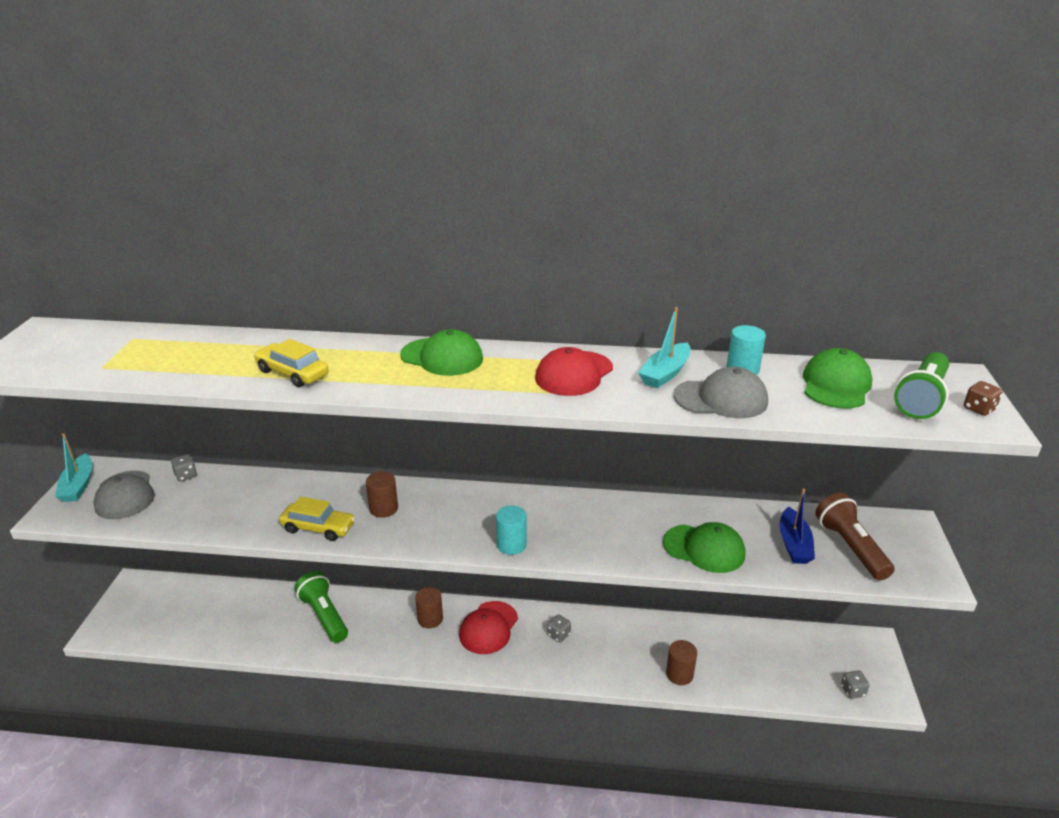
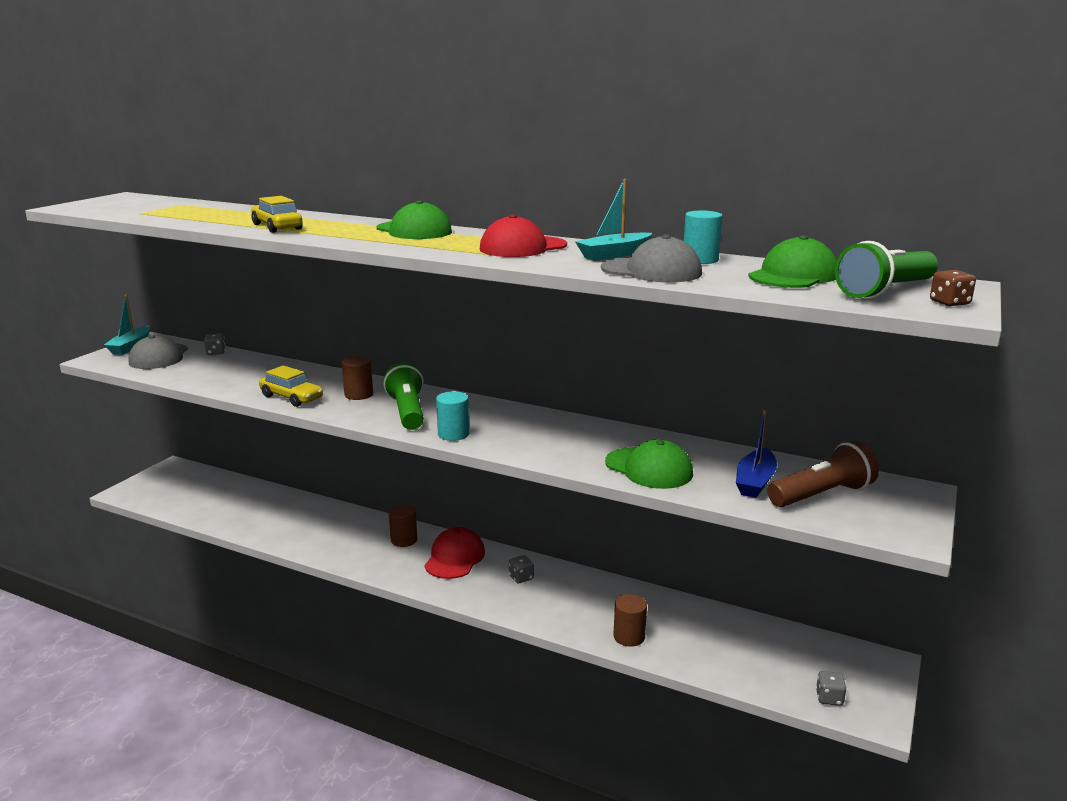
camera: 20 degrees right, 10 degrees down
(324, 616) = (311, 518): green flashlight -> green flashlight (407, 412)
(488, 628) = (455, 558): red cap -> red cap turned 150 degrees clockwise
(850, 547) = (822, 495): brown flashlight -> brown flashlight turned 60 degrees clockwise

